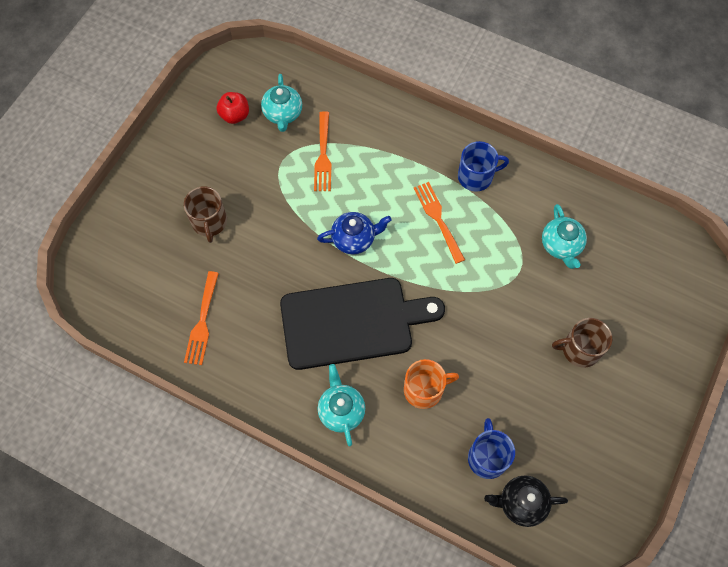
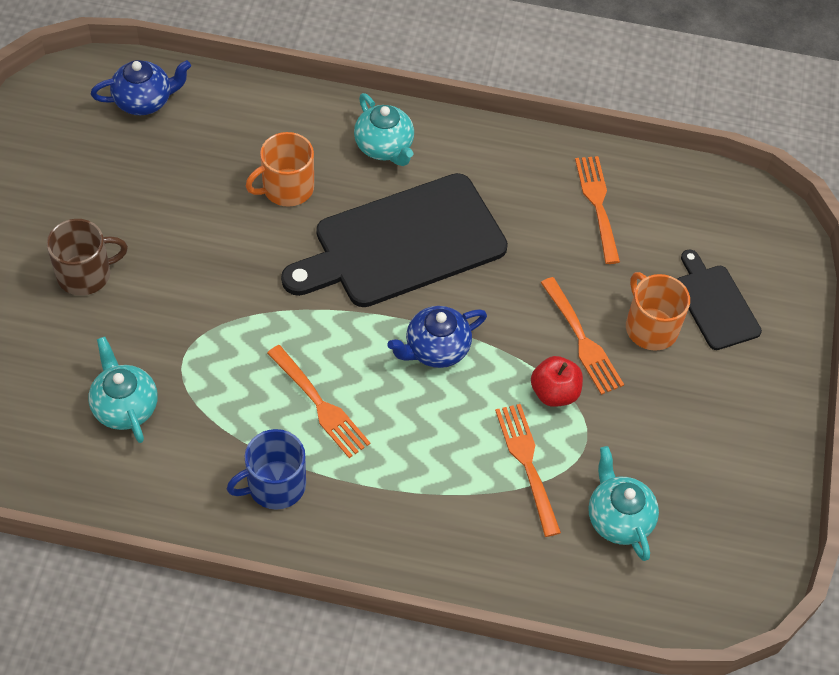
camera: 160 degrees right, 10 degrees down
(159, 228) = (715, 304): none -> black cutting board
(209, 222) = (650, 327): brown mug -> orange mug
(235, 115) = (693, 497): red apple -> red apple (554, 393)
(257, 223) = (582, 340): none -> orange fork
(487, 457) = (192, 135): blue mug -> none
(521, 503) = (144, 101): black teapot -> blue teapot

